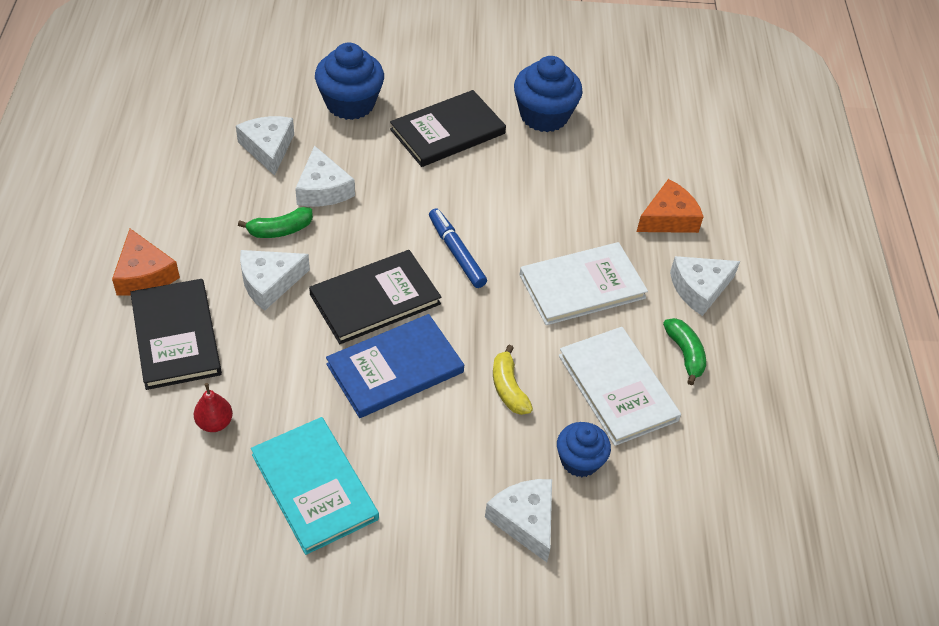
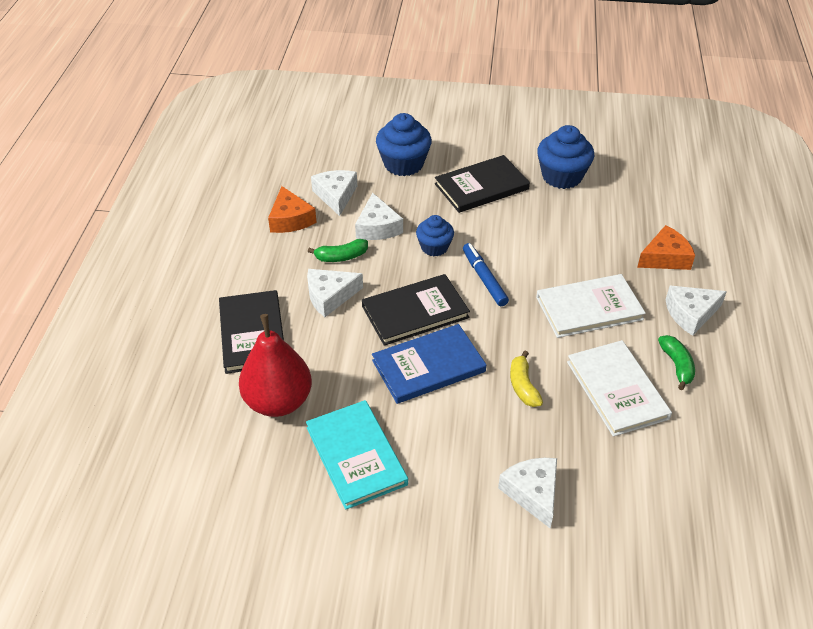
camera: 10 degrees right, 5 degrees down
(144, 274) = (231, 286): orange cheese -> orange cheese (290, 219)
(215, 423) = (278, 401): red pear -> red pear, size x2.27
(579, 461) = (582, 447): blue cupcake -> blue cupcake (434, 247)

